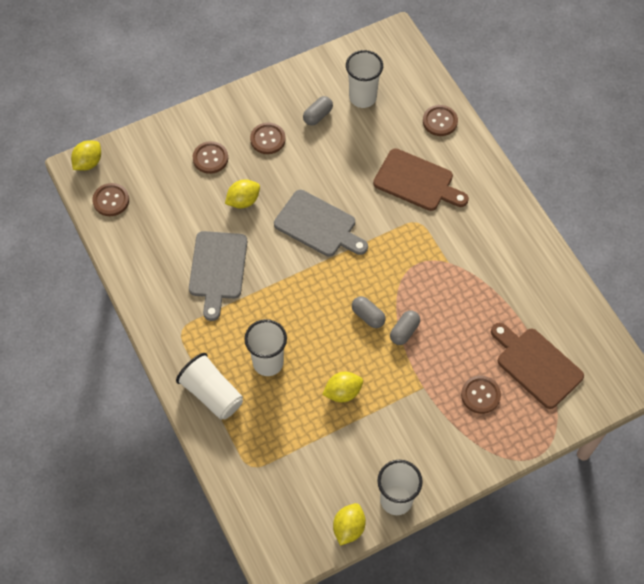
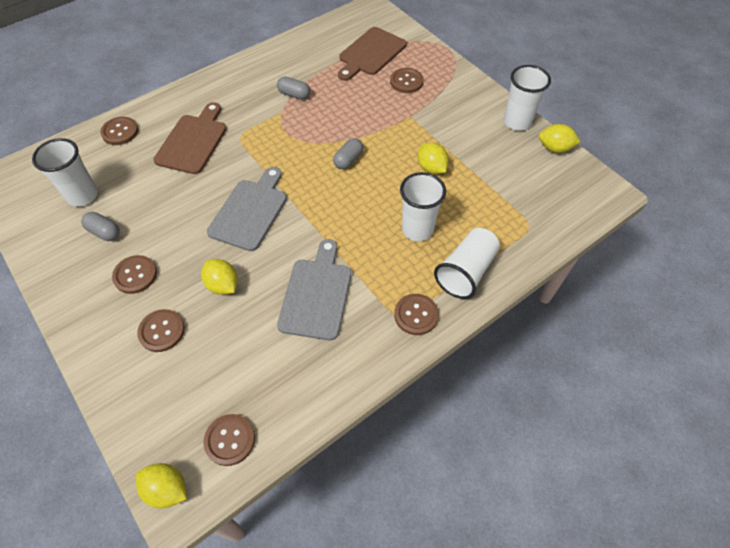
camera: 100 degrees left, 5 degrees down
(178, 342) = (416, 315): none -> brown button
(217, 269) = (317, 294): grey cutting board -> grey cutting board turned 75 degrees counterclockwise
(404, 331) = (358, 133): grey capsule -> grey capsule (294, 94)

